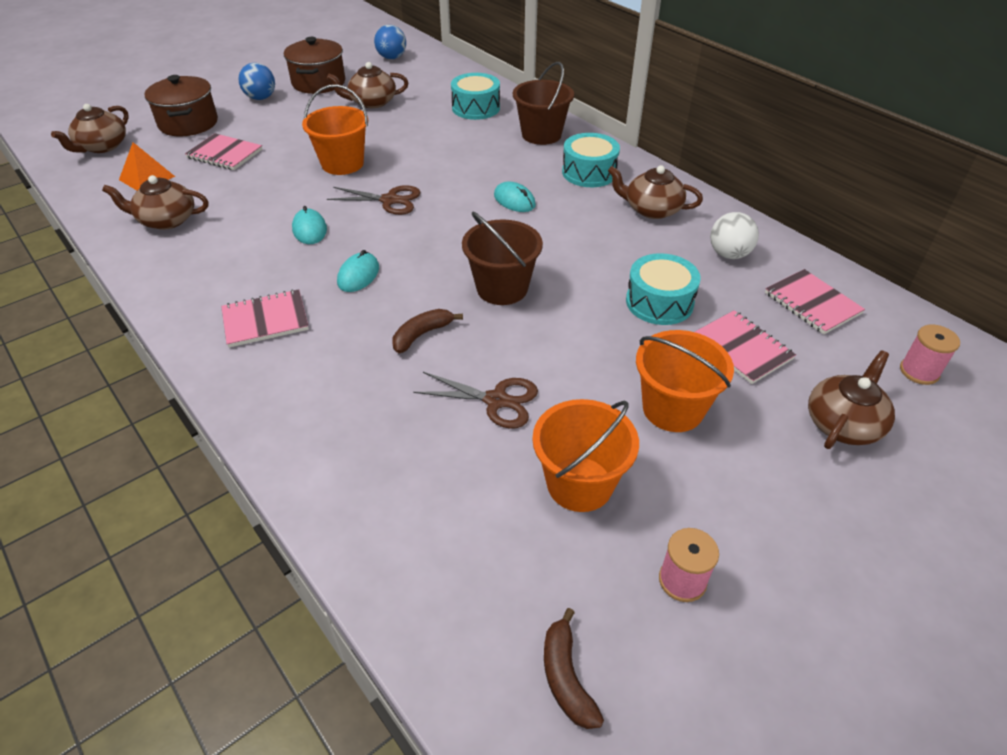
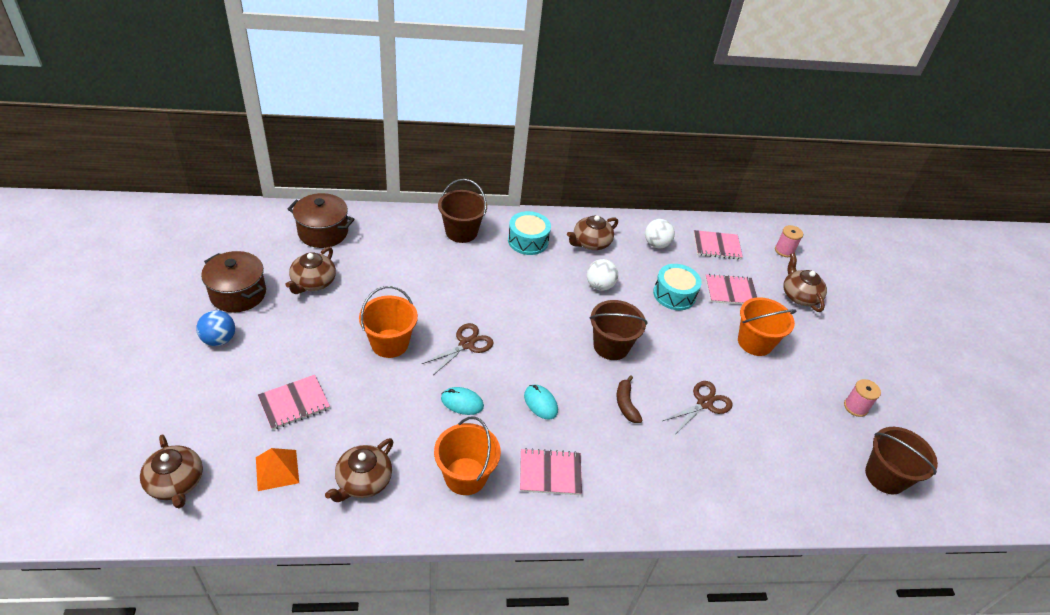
camera: 60 degrees left, 0 degrees up
(188, 123) = (207, 405): brown pot -> brown pot (323, 232)
(265, 320) = (550, 473): pink notebook -> pink notebook turned 75 degrees clockwise
(392, 58) = (251, 234): blue ball -> none
(476, 108) = (389, 238): turquoise drum -> none
(514, 200) = (526, 289): turquoise mouse -> none
(566, 677) = (885, 476): brown banana -> brown bucket
(579, 484) = (782, 406): orange bucket -> orange bucket (465, 476)
(589, 242) = (599, 286): none -> white ball

